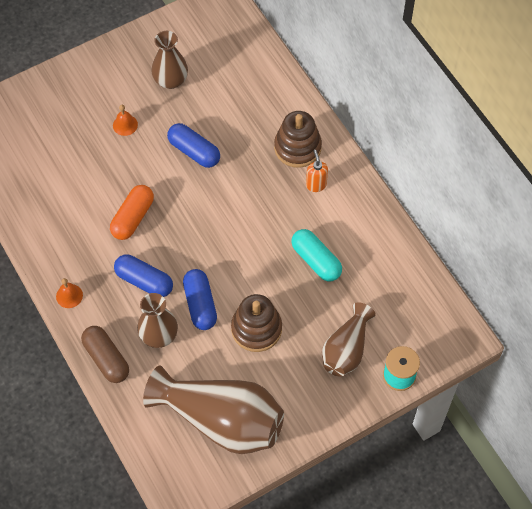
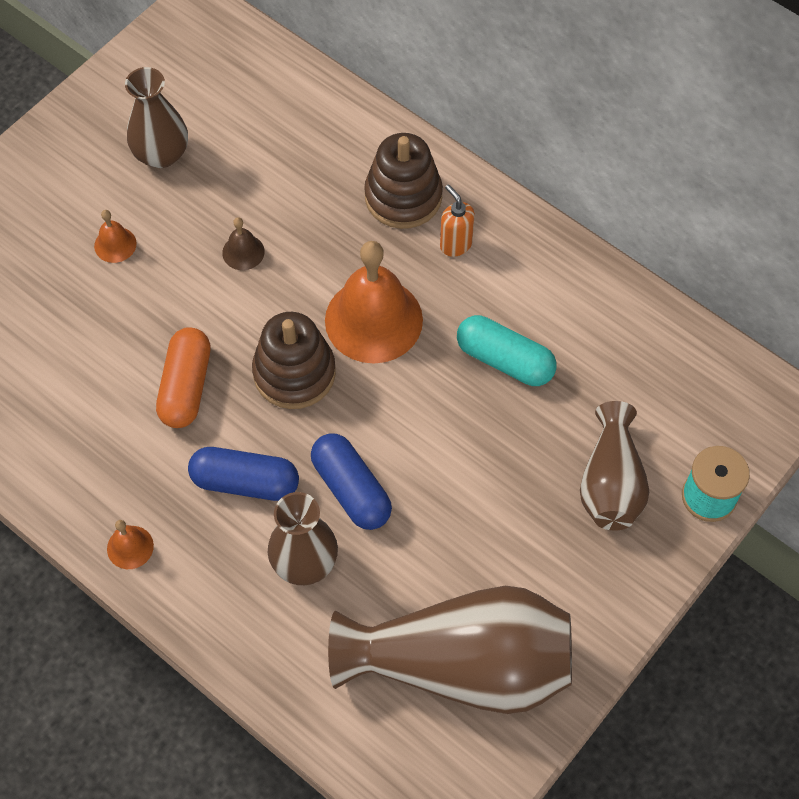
camera: 20 degrees left, 0 degrees up
(106, 359) = (233, 630): brown capsule -> none
(194, 151) = (243, 252): blue capsule -> brown bell
(251, 213) = (373, 320): none -> orange bell
(256, 329) = (457, 498): brown stacking toy -> brown stacking toy (294, 373)

